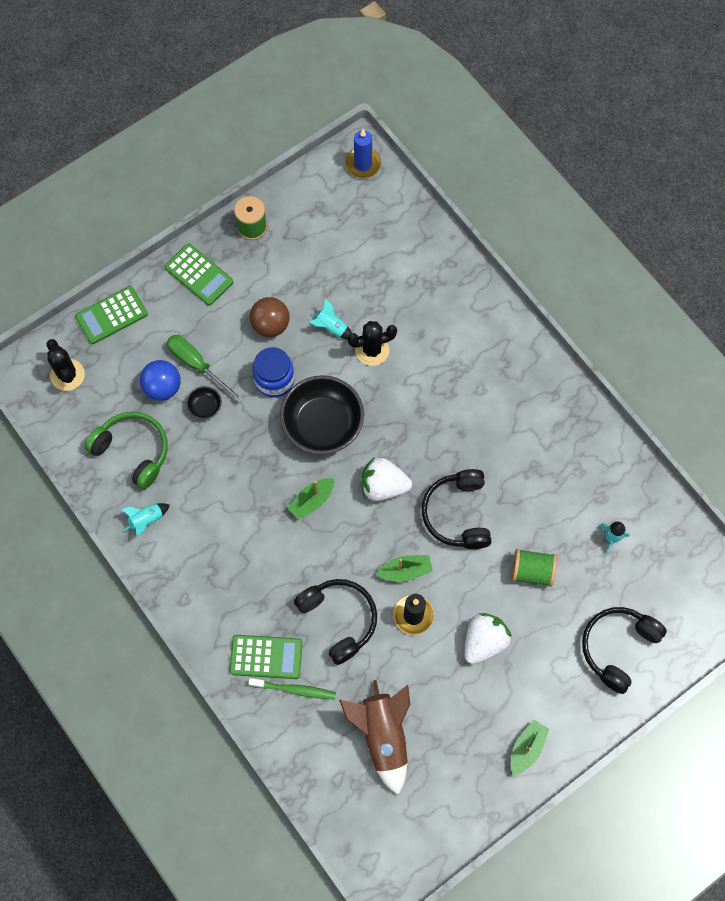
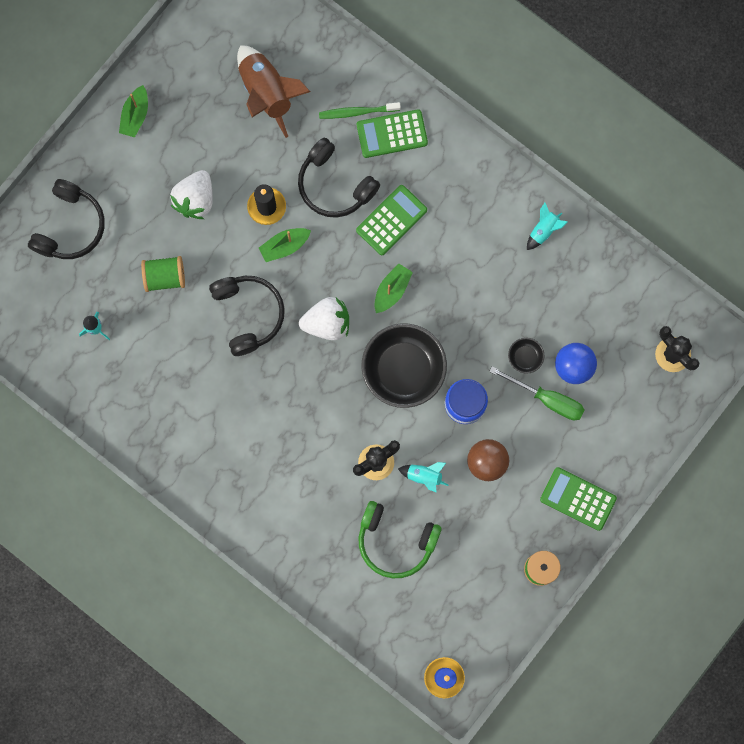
camera: 165 degrees right, 10 degrees up
(111, 315) = (651, 429): green calculator -> green calculator (391, 220)
(133, 451) = (580, 294): green headphones -> green headphones (395, 541)

